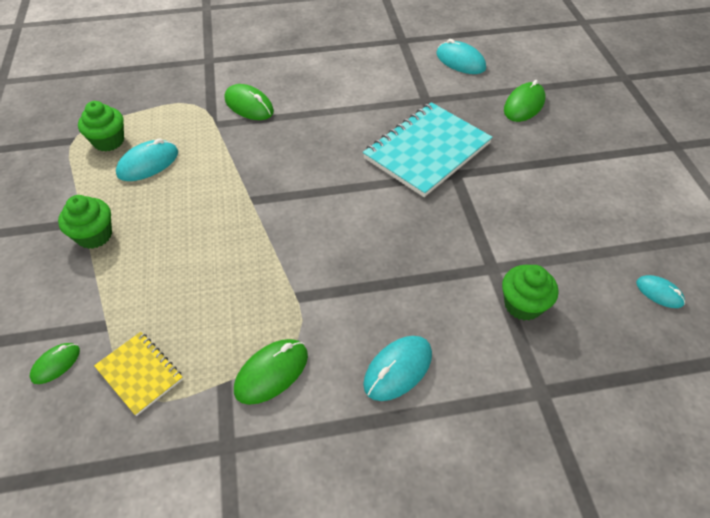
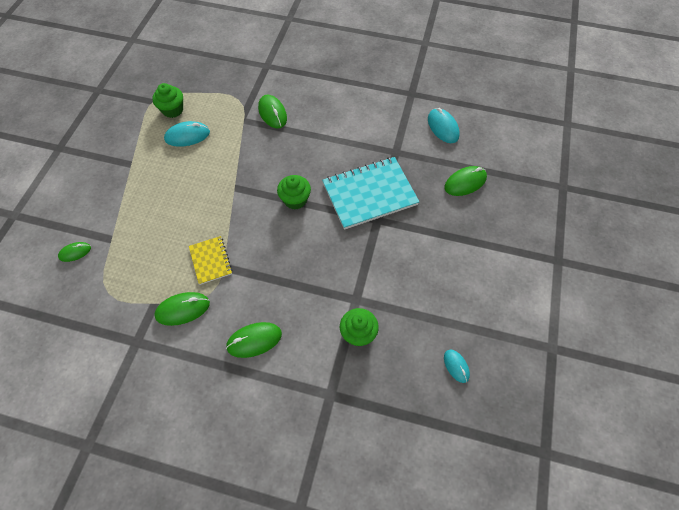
camera: 25 degrees right, 10 degrees up
(94, 235) = (133, 176): green cupcake -> green cupcake (295, 200)
(139, 374) = (114, 278): yellow notebook -> yellow notebook (210, 261)
(398, 369) = (254, 340): turquoise mouse -> green mouse

